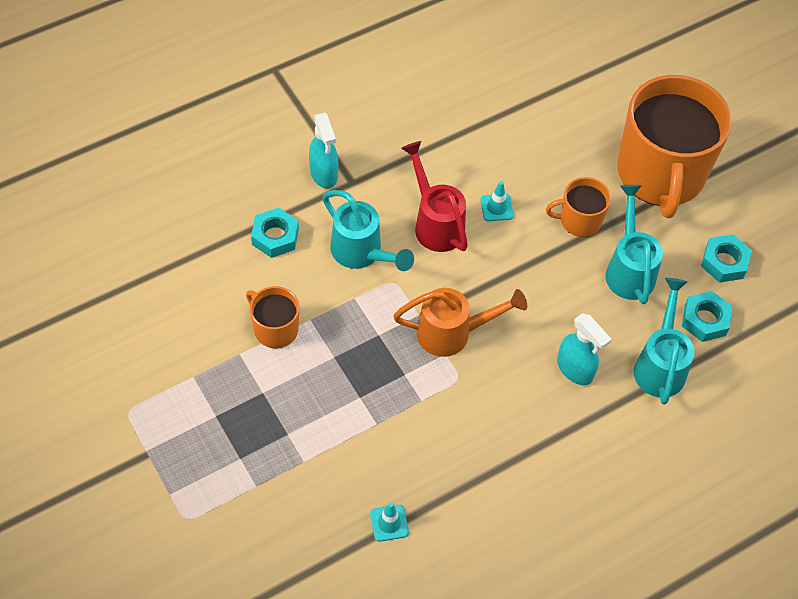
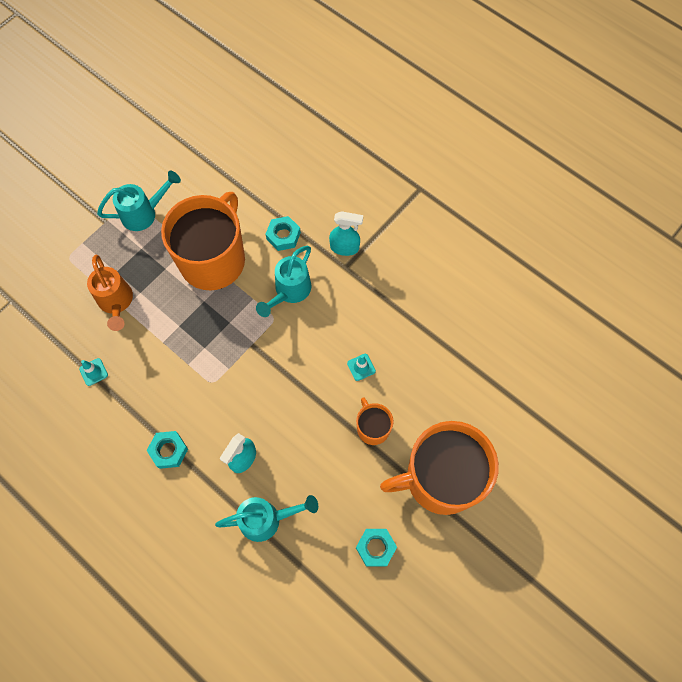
camera: 75 degrees right, 10 degrees up
(275, 329) = (213, 259): orange mug -> orange mug, size x2.19
(324, 174) = (345, 248): turquoise spray bottle -> turquoise spray bottle turned 135 degrees counterclockwise
(435, 222) = (332, 330): red watering can -> none
(453, 333) = (246, 369): orange watering can -> orange watering can (116, 303)
(629, 268) = (343, 475): turquoise watering can -> turquoise watering can (144, 213)
(705, 320) = (317, 544): turquoise nut -> turquoise nut (168, 451)

